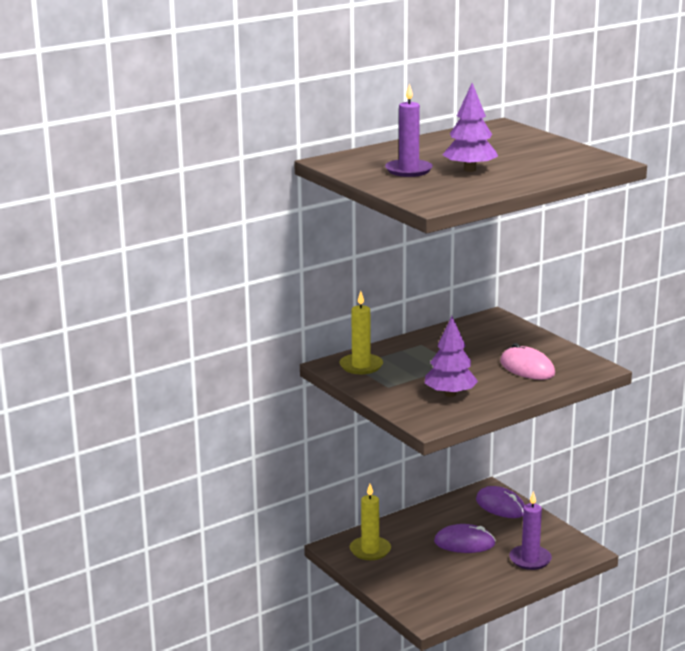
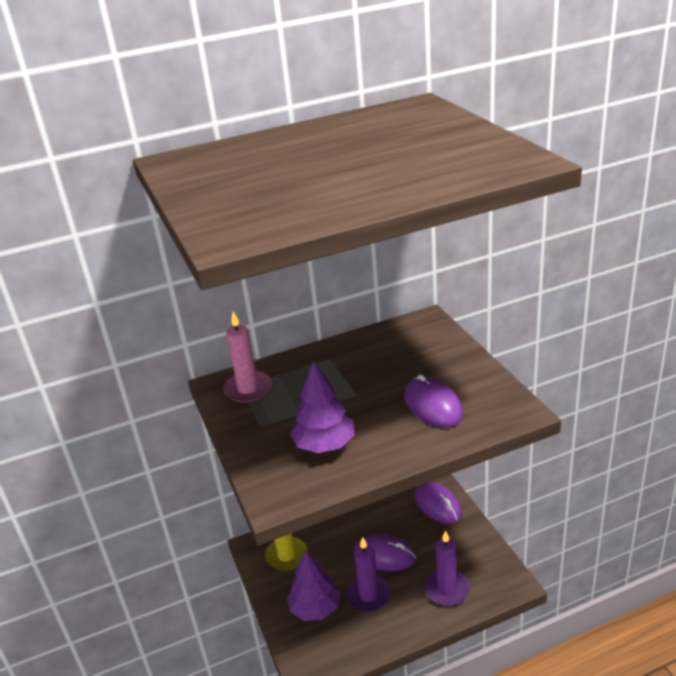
camera: 15 degrees right, 10 degrees up
(361, 366) = (248, 389): yellow candle -> pink candle
(408, 170) = (249, 176): purple candle -> purple candle (369, 595)
(470, 170) = (328, 175): purple tree -> purple tree (315, 608)
(527, 368) = (433, 405): pink mouse -> purple mouse

